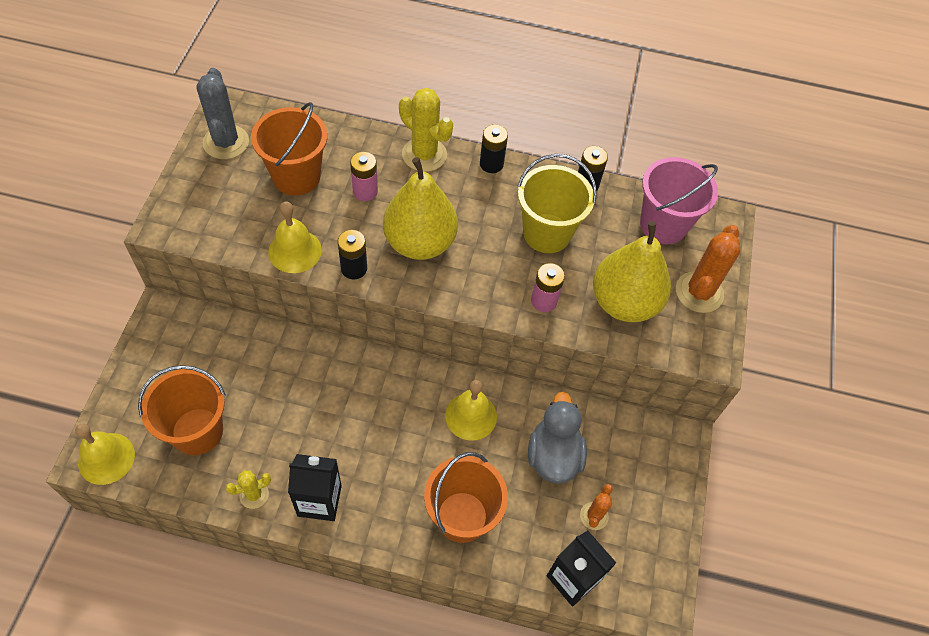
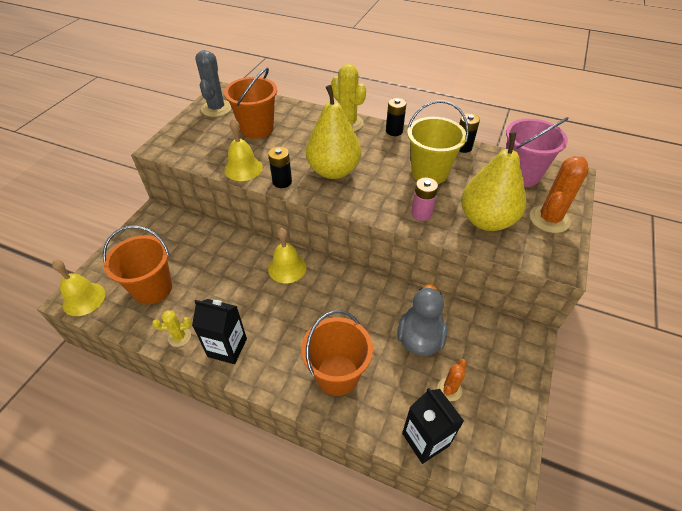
camera: 15 degrees right, 10 degrees down
(365, 191) = (301, 140): pink battery -> none
(471, 416) = (357, 301): yellow bell -> yellow bell (287, 268)

